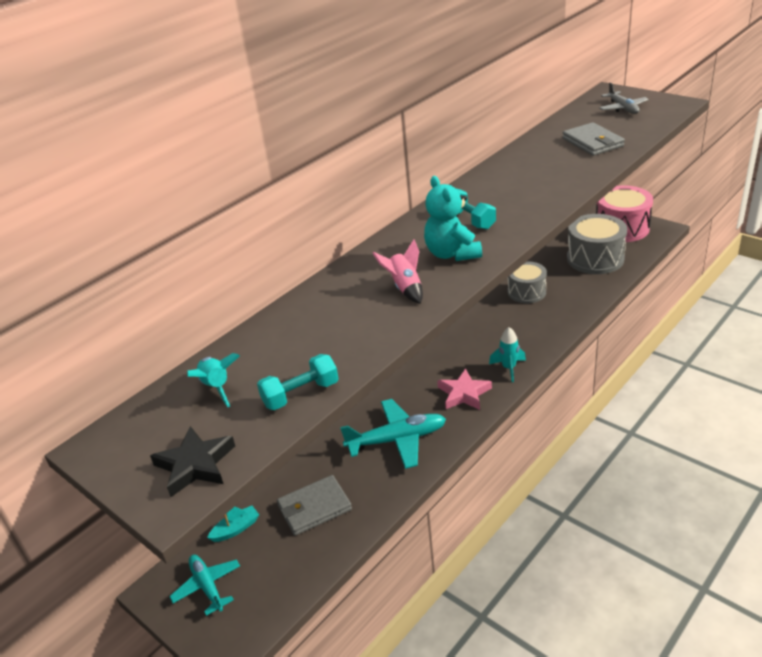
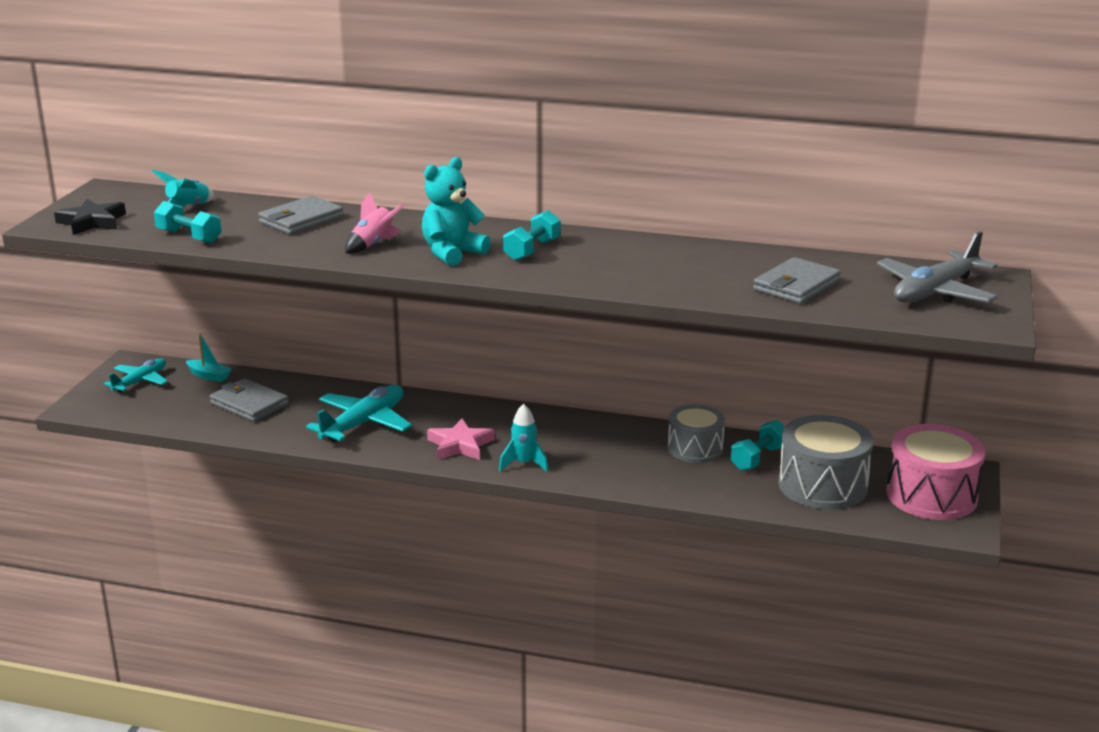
camera: 60 degrees right, 10 degrees down
(313, 320) = (301, 220): none -> grey wallet
(397, 440) = (363, 423): turquoise plane -> turquoise plane turned 105 degrees counterclockwise
(551, 272) = (758, 458): none -> turquoise dumbbell
(623, 108) = (935, 291): grey plane -> grey plane, size x1.58

